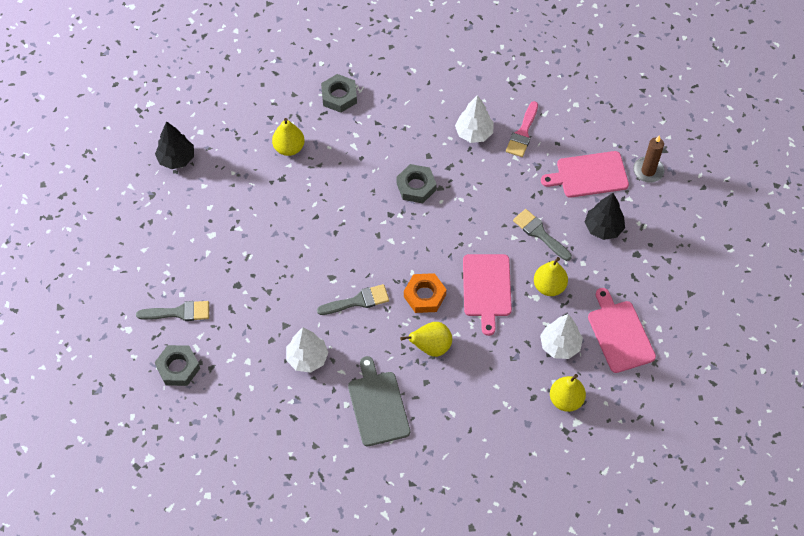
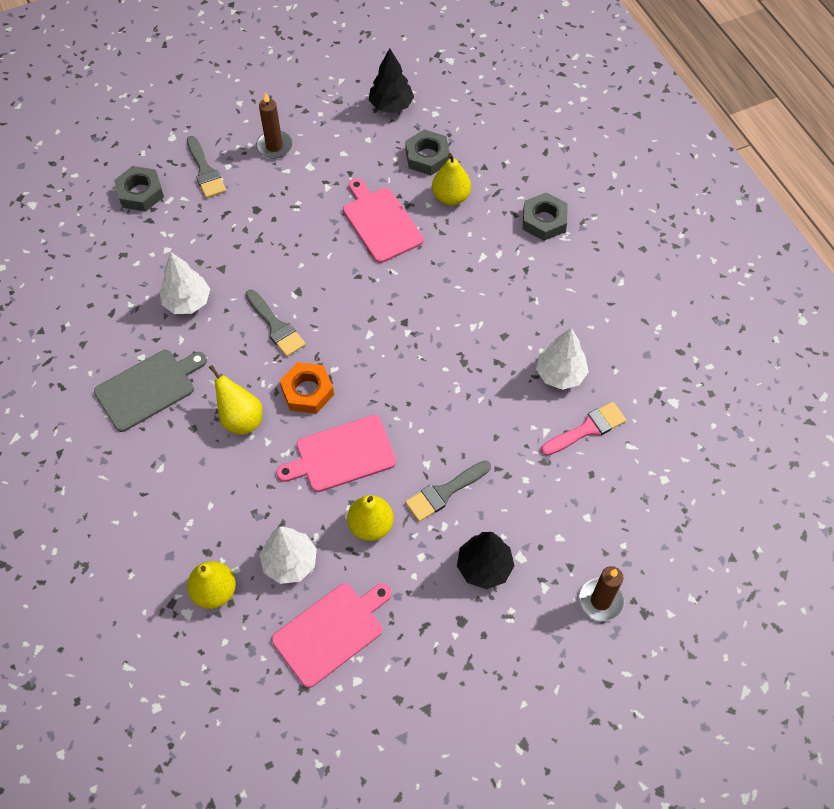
camera: 70 degrees right, 0 degrees up
(177, 254) = (274, 146): none -> brown candle
(416, 186) = (454, 336): grey nut -> grey nut (427, 157)
(522, 133) = (587, 429): pink brush -> pink brush turned 150 degrees clockwise
(540, 233) = (444, 492): grey brush -> grey brush turned 150 degrees counterclockwise
(589, 175) = (559, 527): pink cutting board -> pink cutting board (381, 222)

